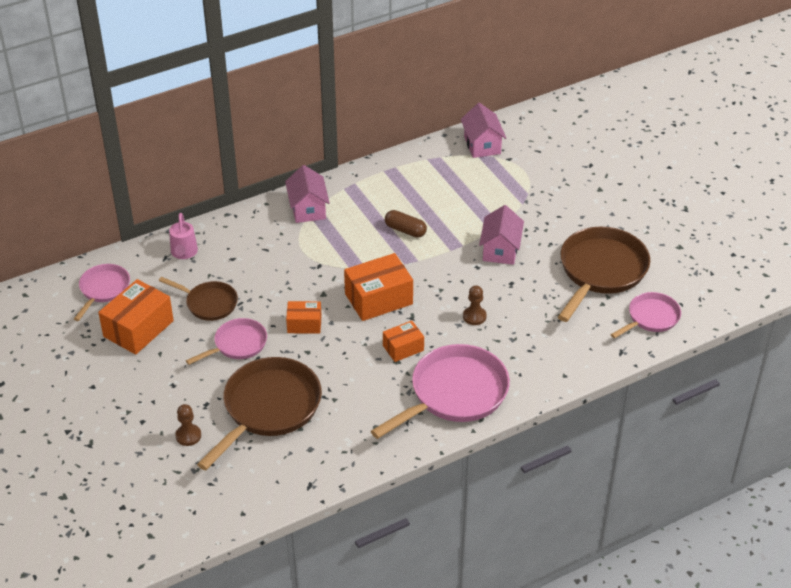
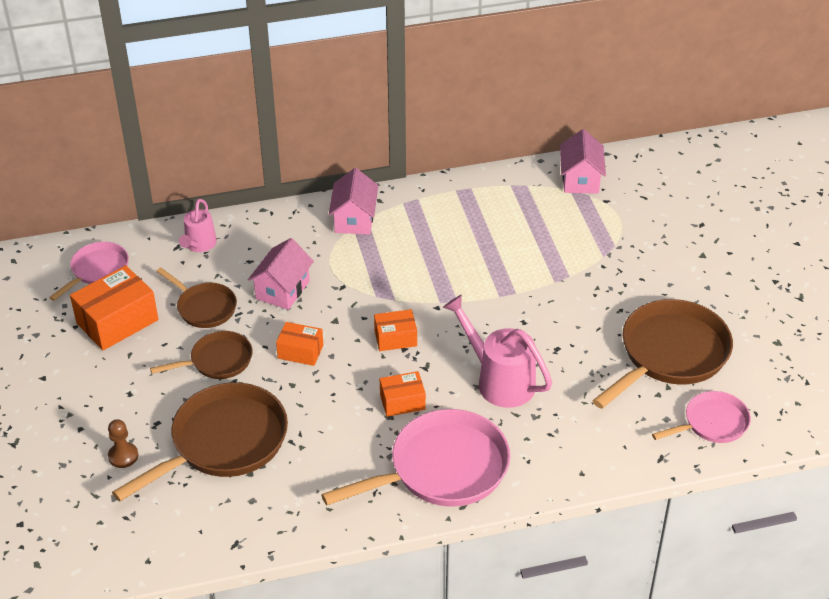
camera: 15 degrees right, 0 degrees up
(237, 344) = (217, 361): pink pan -> brown pan
(378, 299) = (395, 338): orange box -> orange box, size x0.58
(405, 230) = (455, 263): brown capsule -> none
(474, 316) = (499, 380): brown pawn -> pink watering can
(500, 250) = (558, 306): pink house -> pink house (282, 290)

